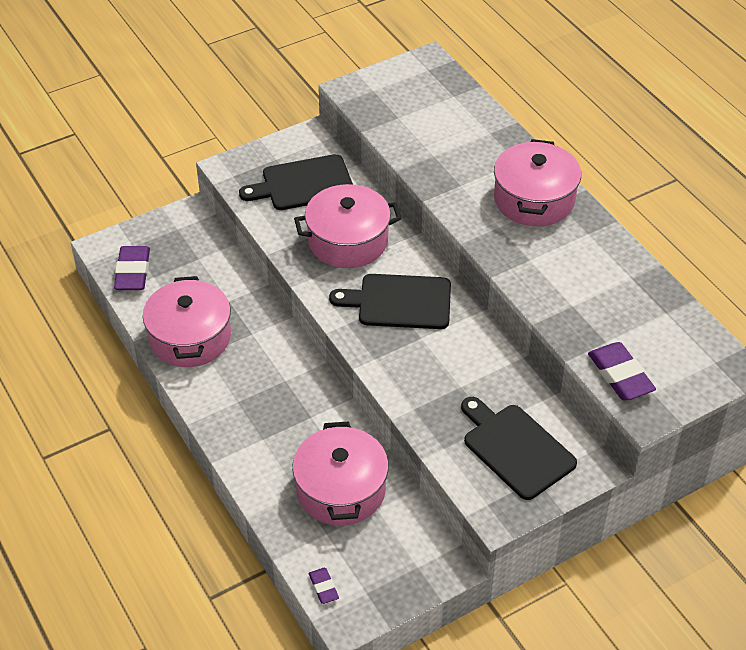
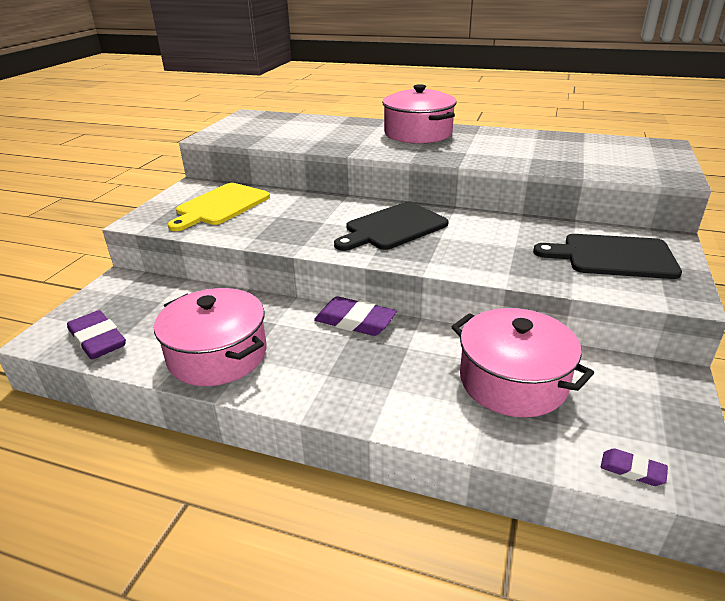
camera: 40 degrees left, 15 degrees down
(303, 184) = (220, 206): black cutting board -> yellow cutting board
(348, 241) = (301, 217): pink pot -> none
(620, 375) = (625, 169): purple eraser -> purple eraser (355, 321)

